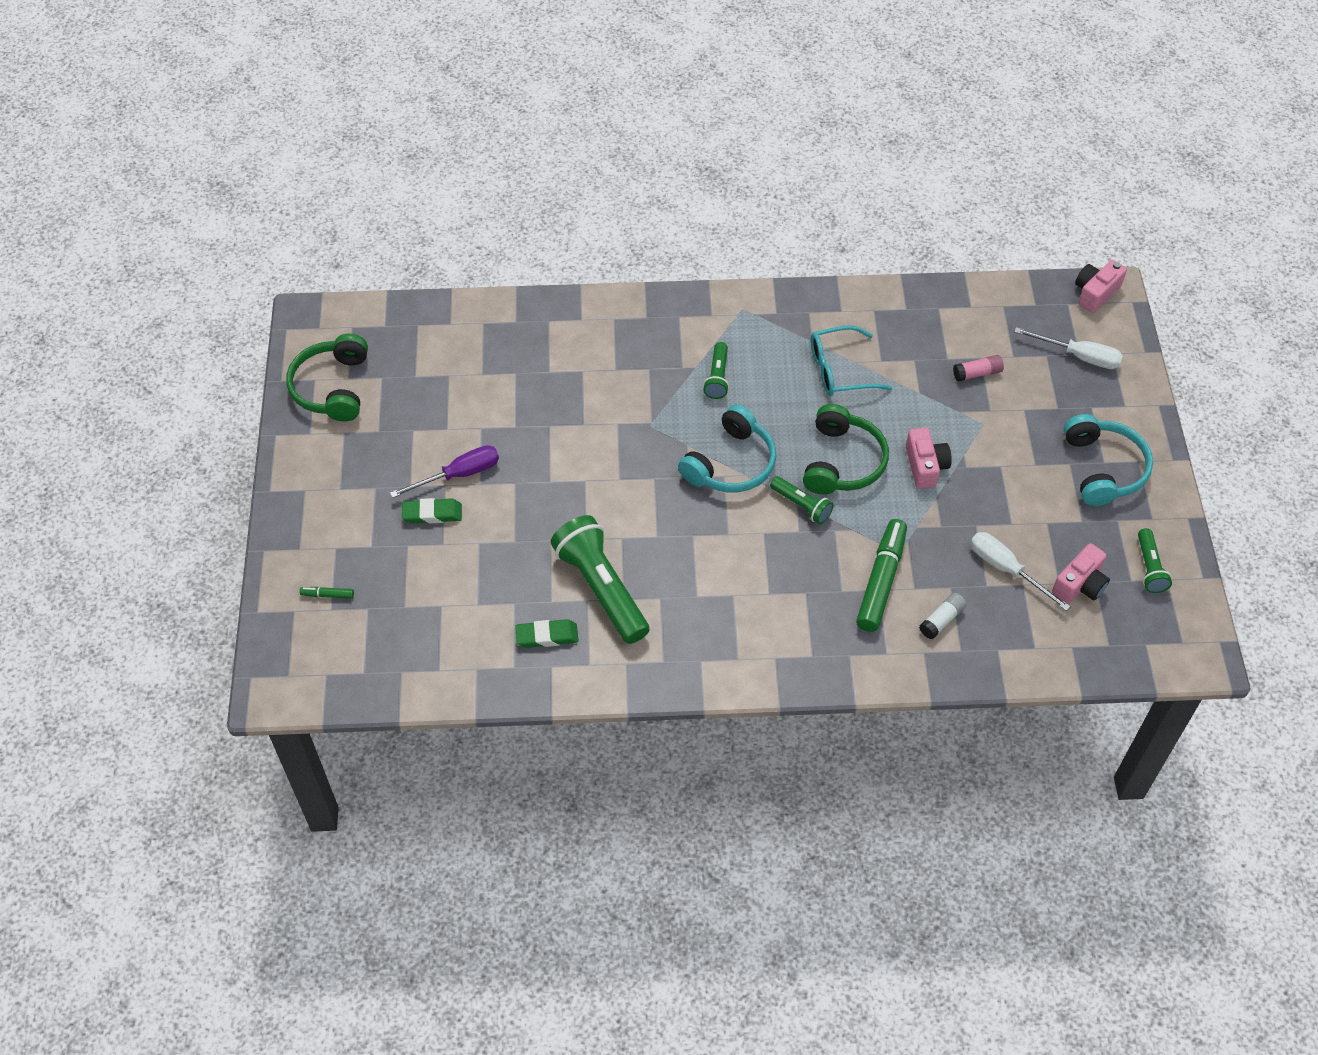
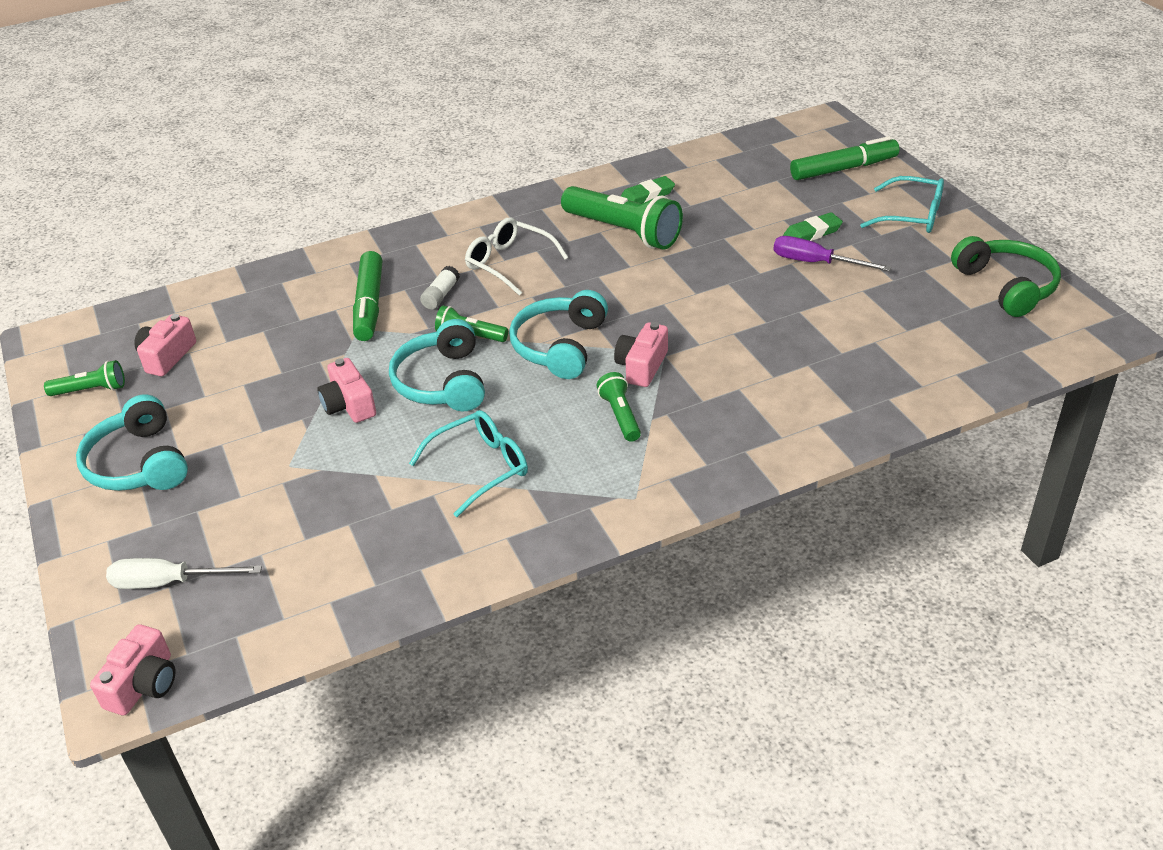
camera: 160 degrees right, 15 degrees down
(327, 499) = (912, 216): none -> turquoise glasses
(327, 595) = (843, 169): green marker -> green marker, size x2.38
(459, 475) = (816, 263): purple screwdriver -> purple screwdriver turned 75 degrees clockwise
(676, 417) = (641, 366): none -> pink camera
(731, 587) = (509, 263): none -> white glasses
(842, 462) = (442, 382): green headphones -> turquoise headphones
(941, 620) = (303, 295): white glue stick -> white glue stick (441, 295)
(977, 373) = (306, 518): pink glue stick -> none
(1006, 569) = (245, 347): white screwdriver -> none
(1149, 567) = (91, 390): green flashlight -> green flashlight turned 105 degrees clockwise

